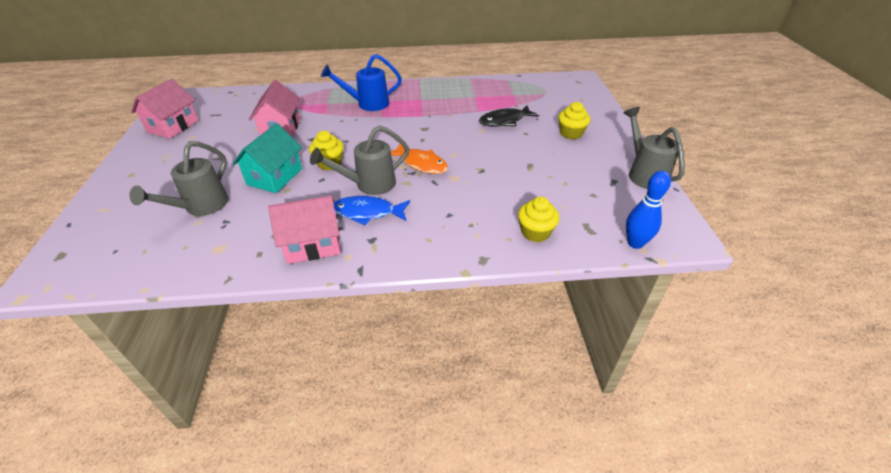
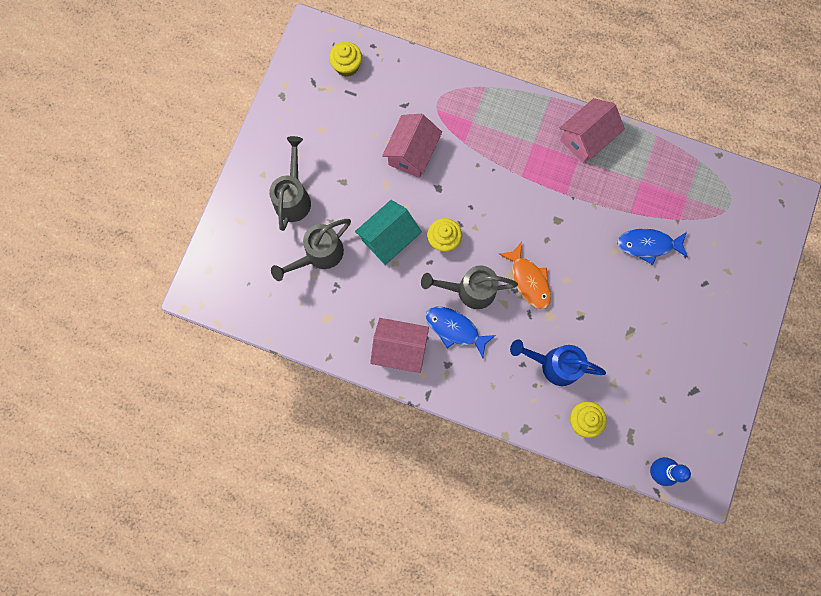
camera: 25 degrees right, 35 degrees up
(173, 126) = (306, 99): pink house -> pink house (586, 138)
(368, 104) = (516, 143): blue watering can -> blue watering can (554, 364)
(504, 121) = (648, 245): black fish -> blue fish
(571, 133) = (704, 299): yellow cupcake -> yellow cupcake (347, 66)
(644, 173) = (731, 394): grey watering can -> grey watering can (293, 197)

